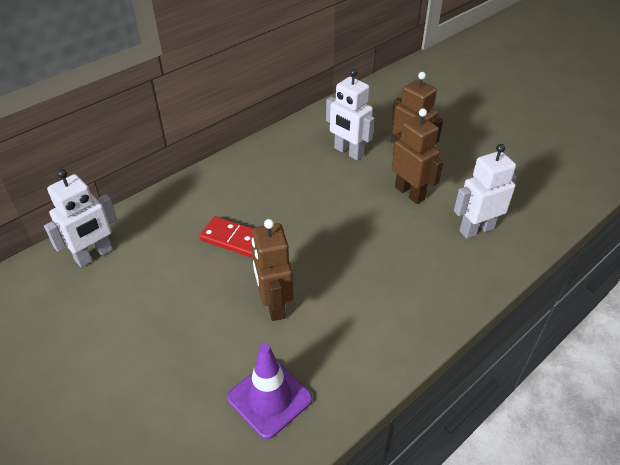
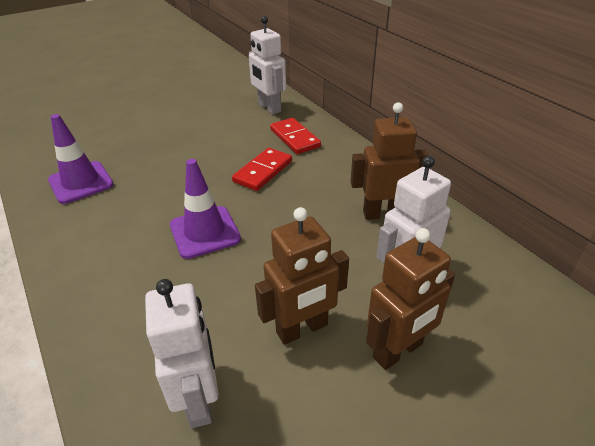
camera: 100 degrees right, 5 degrees down
(169, 224) = (294, 138): none -> red domino
(274, 305) = (170, 190): brown robot -> brown robot (383, 214)
(331, 262) = (205, 232): none -> purple traffic cone

